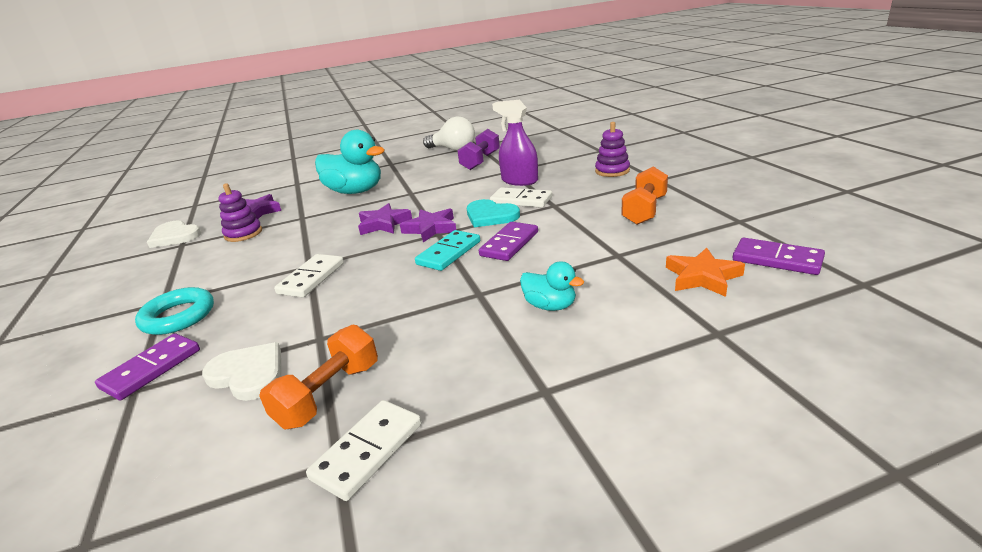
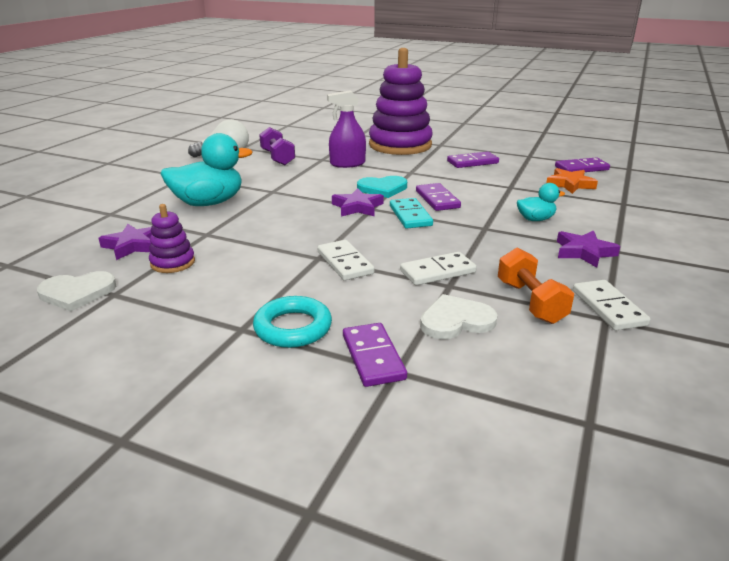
camera: 50 degrees left, 0 degrees up
(383, 224) = (307, 215): purple star -> purple star (584, 252)
(521, 200) = (380, 175): white domino -> white domino (437, 272)
(612, 171) = (400, 145): purple stacking toy -> purple stacking toy, size x2.28
(644, 210) = (472, 162): orange dumbbell -> purple domino

